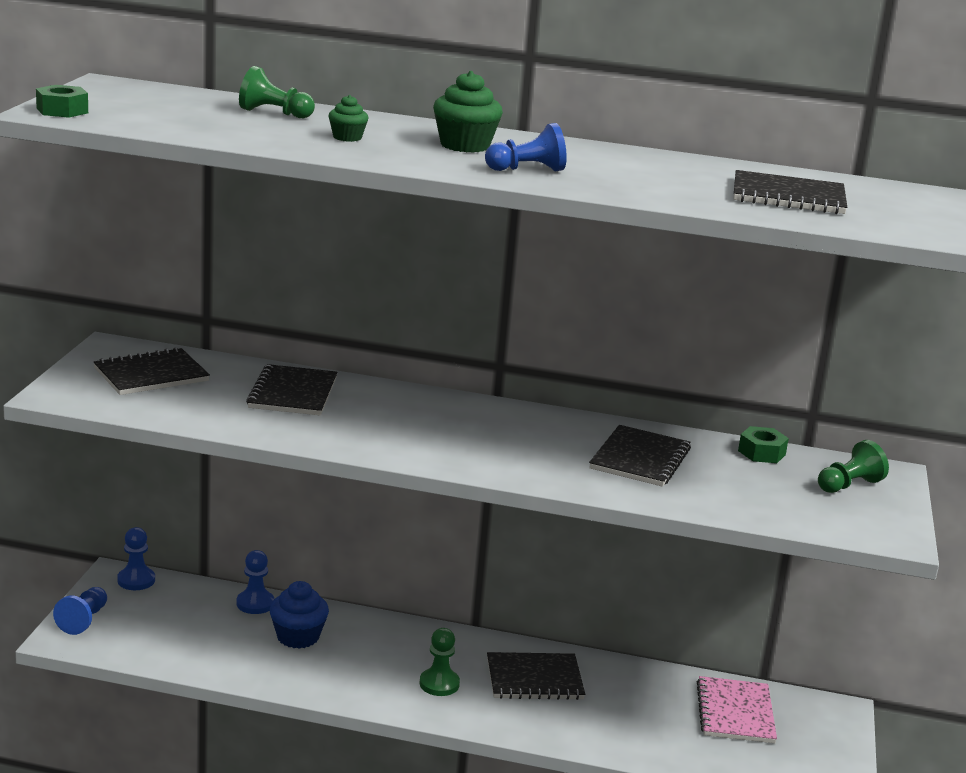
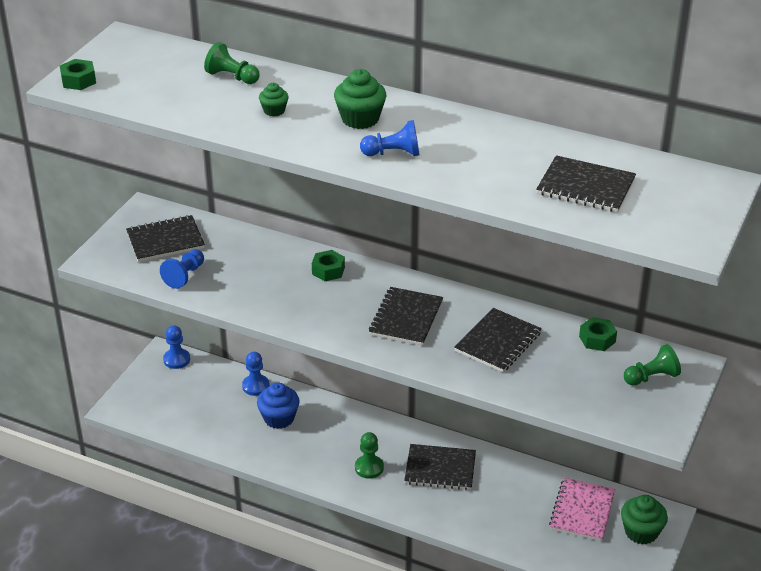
camera: 15 degrees right, 15 degrees up
(83, 620) = (134, 393): blue pawn -> blue pawn (184, 276)
(293, 393) = (261, 263): black notebook -> black notebook (406, 318)
(386, 398) = (328, 270): none -> green nut
(818, 730) = (641, 532): none -> green cupcake

